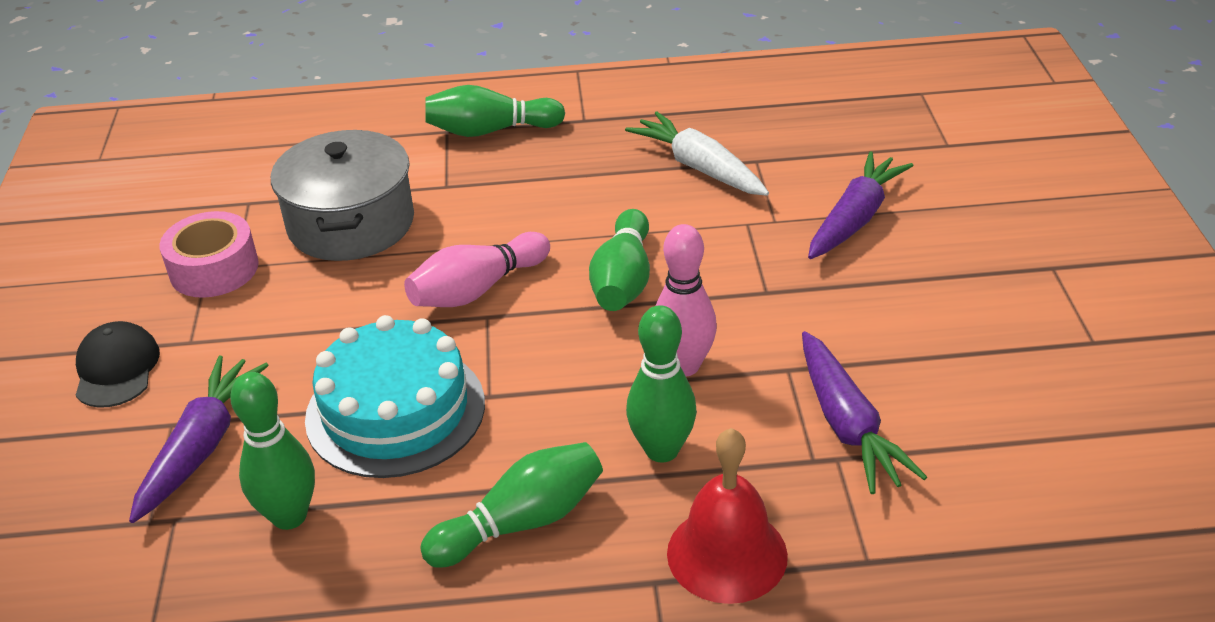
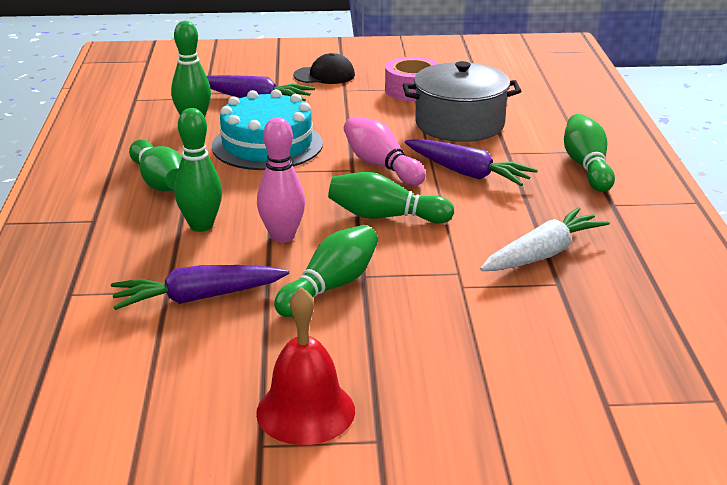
camera: 90 degrees right, 10 degrees down
(727, 554) = (101, 244): red bell -> red bell (305, 411)
(797, 315) = (330, 287): none -> green bowling pin
(854, 219) = (464, 328): purple carrot -> purple carrot (467, 173)

